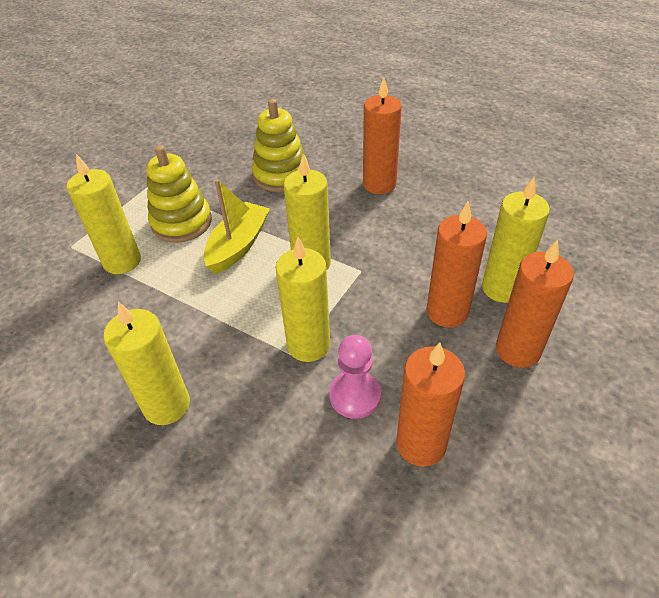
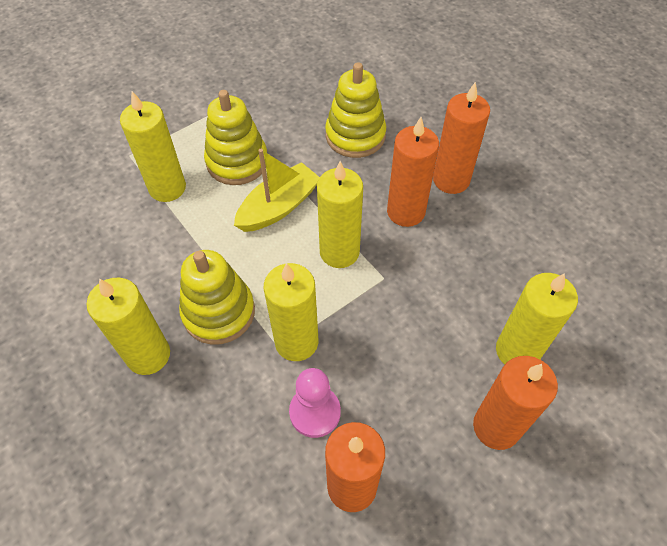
camera: 20 degrees right, 10 degrees up
(221, 345) = (219, 312): none -> yellow stacking toy
(447, 312) = (446, 357): orange candle -> orange candle (406, 212)

